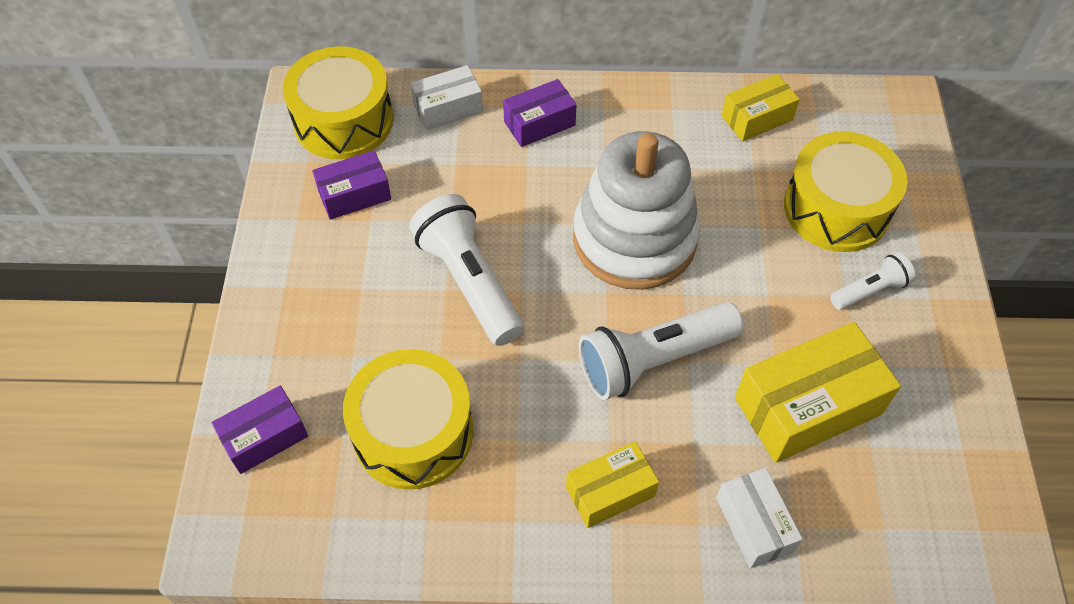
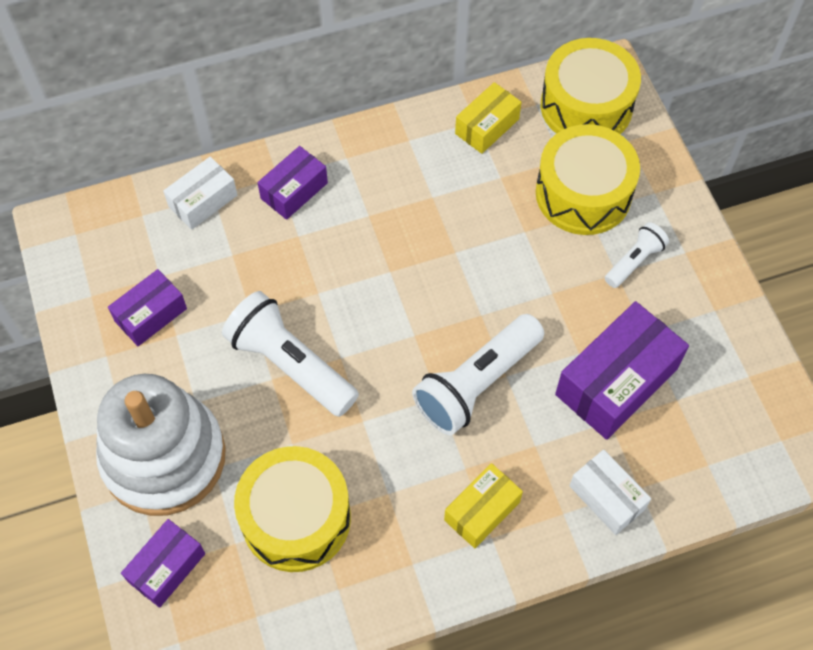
camera: 20 degrees left, 5 degrees up
(343, 121) = (108, 244): yellow drum -> yellow drum (586, 106)
(634, 238) = (420, 277): white stacking toy -> white stacking toy (164, 457)
(807, 406) = (616, 381): yellow box -> purple box

